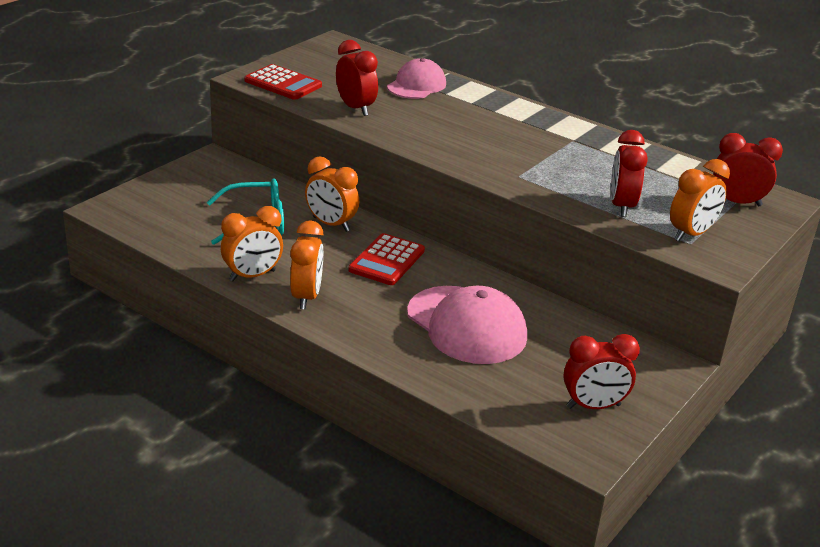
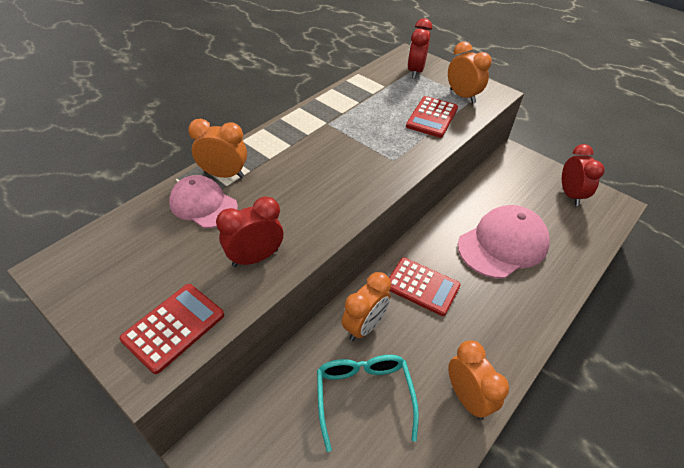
camera: 85 degrees left, 15 degrees up
(306, 297) = (492, 350): orange clock -> orange clock (224, 175)
(621, 206) = (432, 117): red clock -> red calculator

